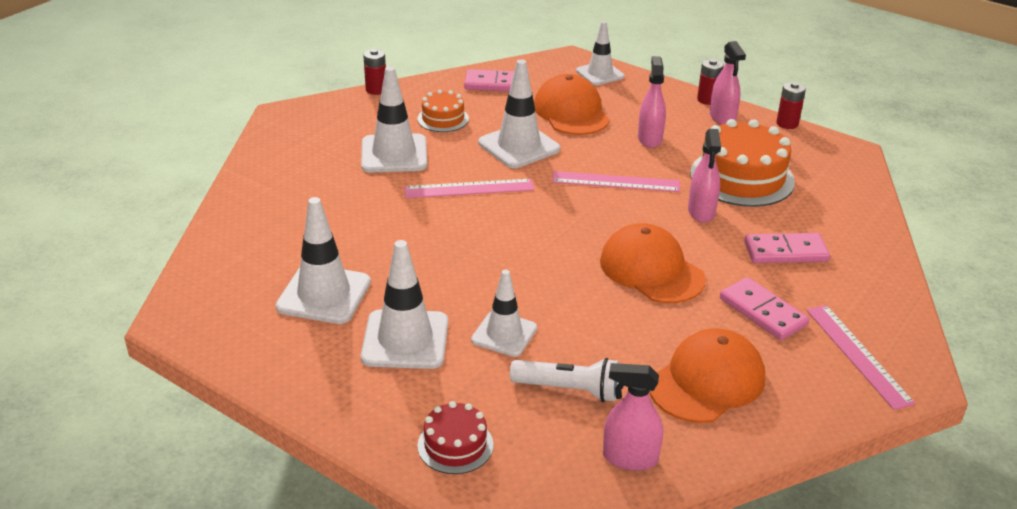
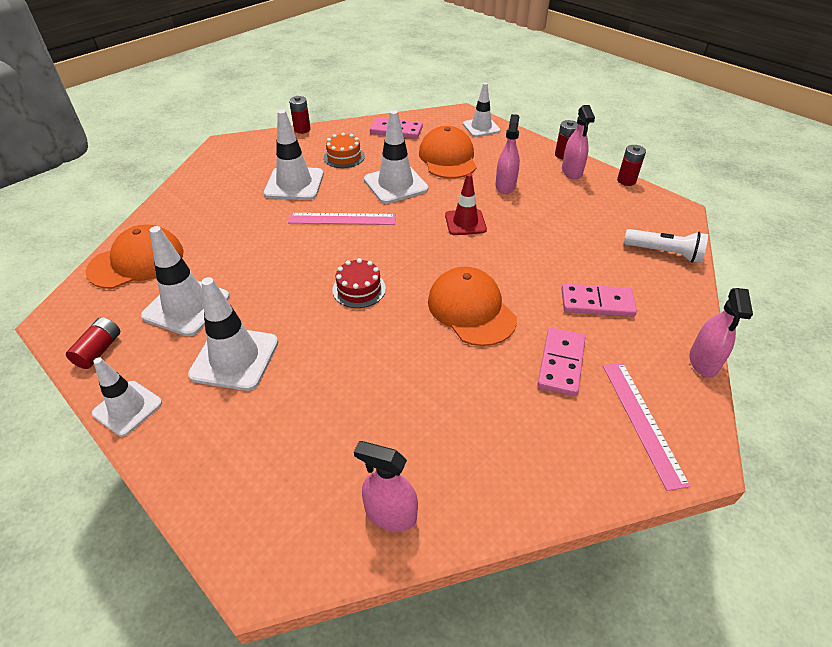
camera: 10 degrees right, 10 degrees up
(243, 347) = (99, 350): none -> red battery
(455, 445) = (234, 477): red cake -> red cake (359, 289)
(504, 334) = (321, 361): white traffic cone -> white traffic cone (127, 408)
(569, 390) = (358, 428): white flashlight -> white flashlight (664, 253)
(616, 182) = (465, 222): pink ruler -> red traffic cone
(701, 212) = (531, 257): pink spray bottle -> pink spray bottle (703, 362)
(707, 381) = (489, 434): orange cap -> orange cap (137, 261)
(742, 177) = (575, 227): orange cake -> none
(763, 312) = (561, 363): pink domino -> pink domino turned 45 degrees clockwise

